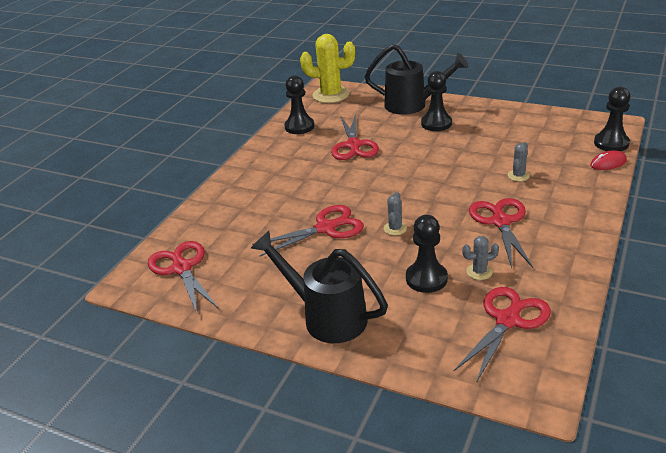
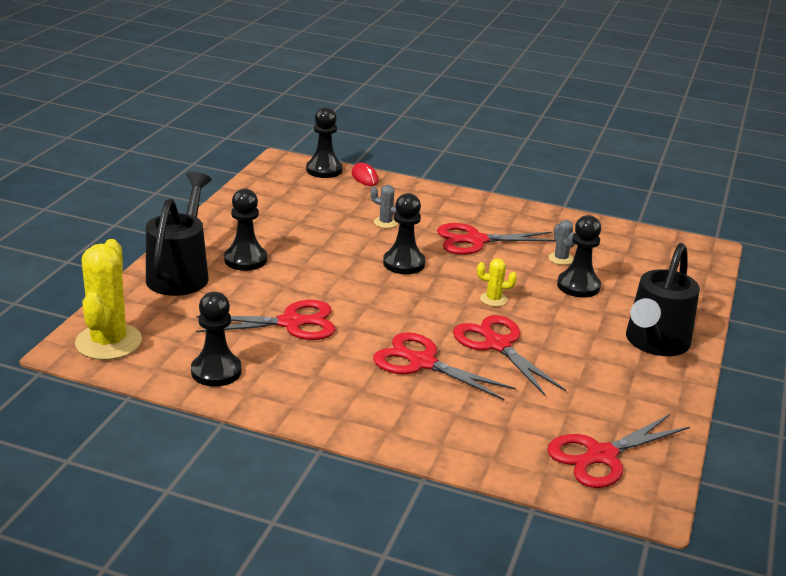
camera: 100 degrees left, 5 degrees down
(395, 228) = (493, 299): grey cactus -> yellow cactus
(447, 185) = (404, 263): none -> black pawn
(507, 320) = (626, 252): red scissors -> red scissors (422, 363)

